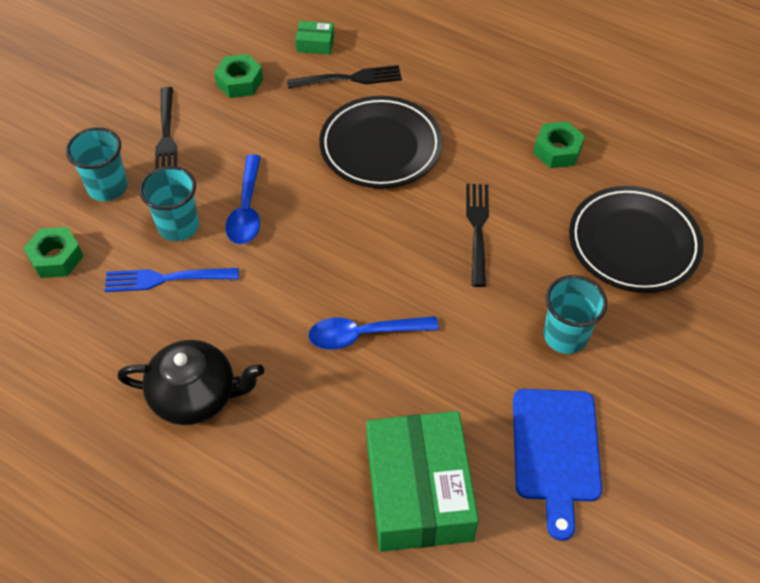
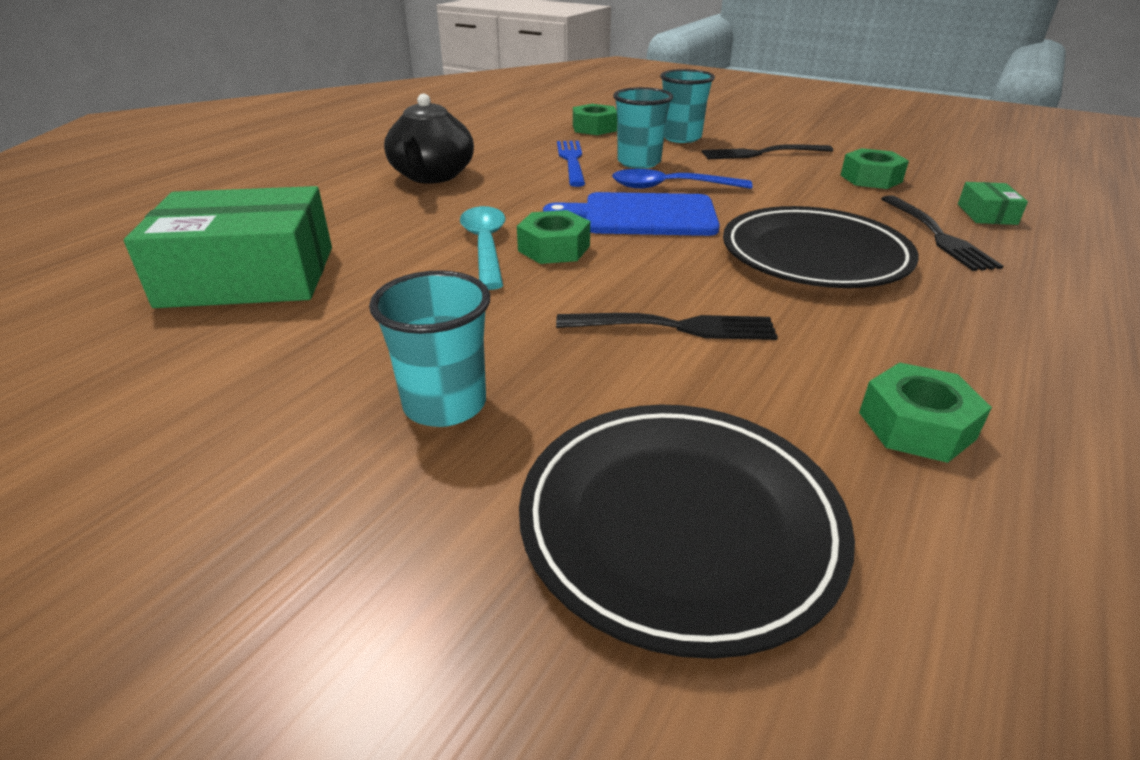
camera: 90 degrees right, 20 degrees down
(364, 334) = (485, 246): blue spoon -> turquoise spoon
(368, 290) = (554, 248): none -> green nut
(556, 451) = (231, 380): blue cutting board -> blue cutting board (642, 216)

